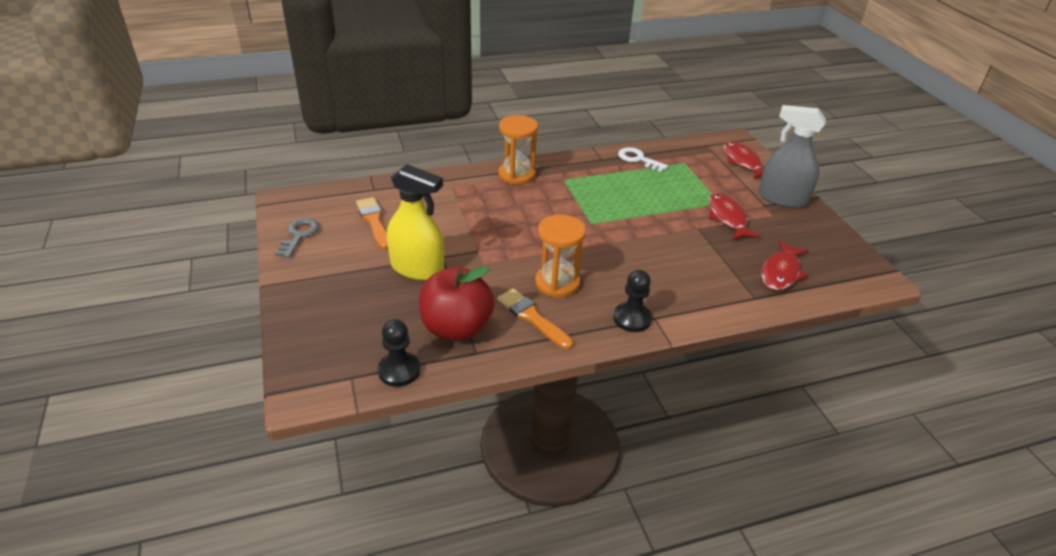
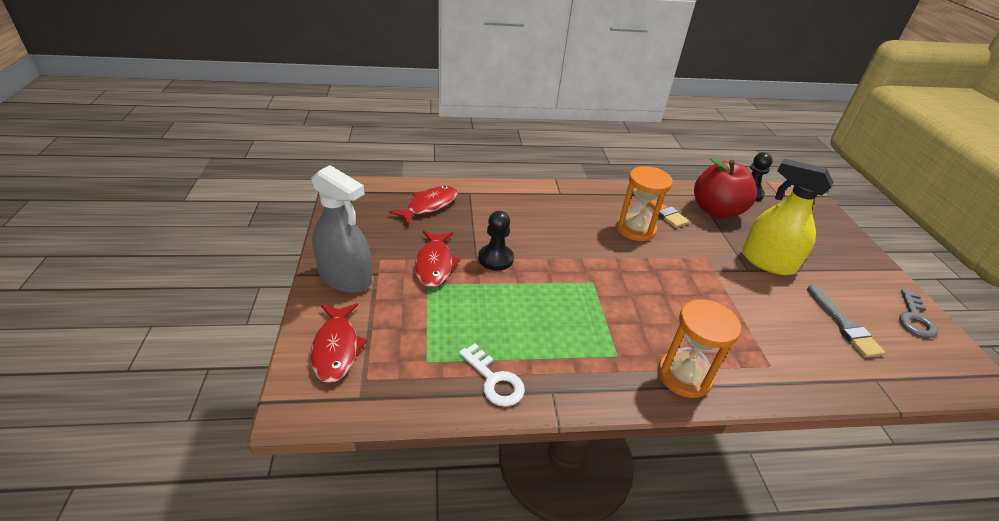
camera: 170 degrees left, 0 degrees up
(374, 221) = (843, 324): orange brush -> grey brush
(632, 318) = (578, 195): black pawn -> black pawn (495, 258)

